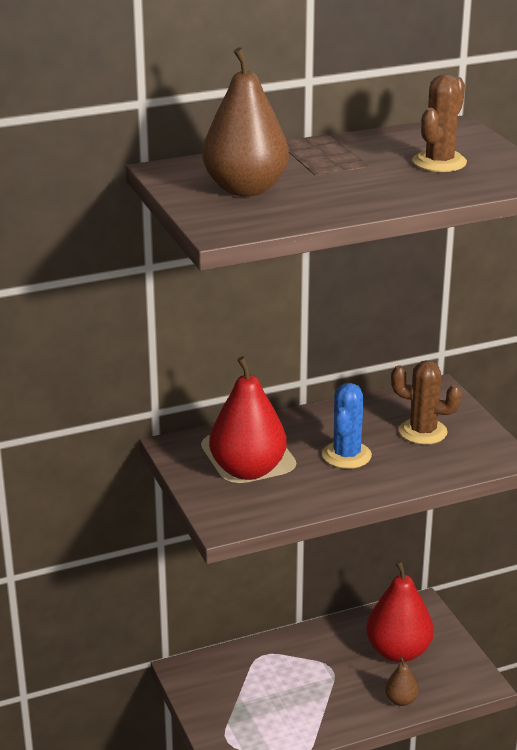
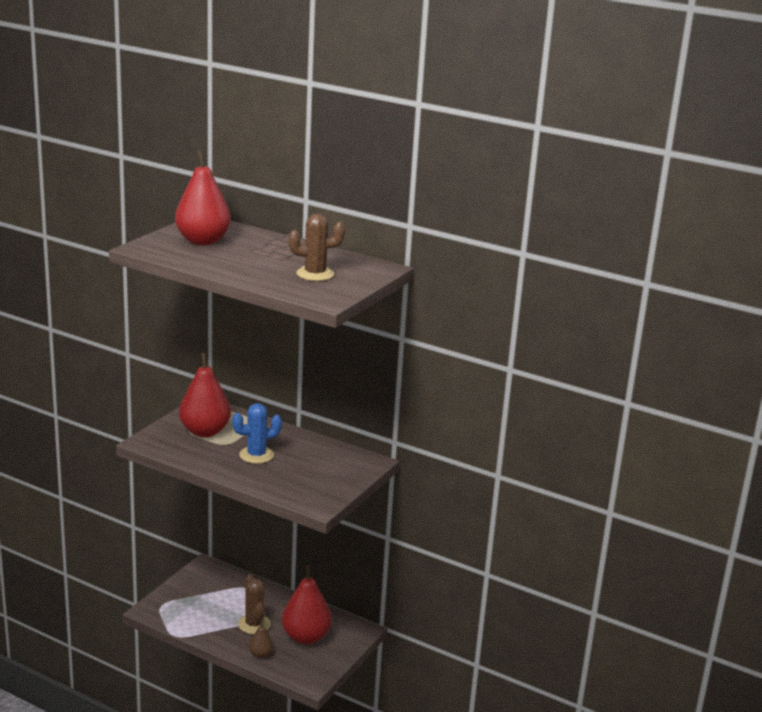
camera: 50 degrees right, 5 degrees down
(245, 189) = (203, 241): brown pear -> red pear
(423, 432) = (314, 471): brown cactus -> brown cactus (254, 624)

